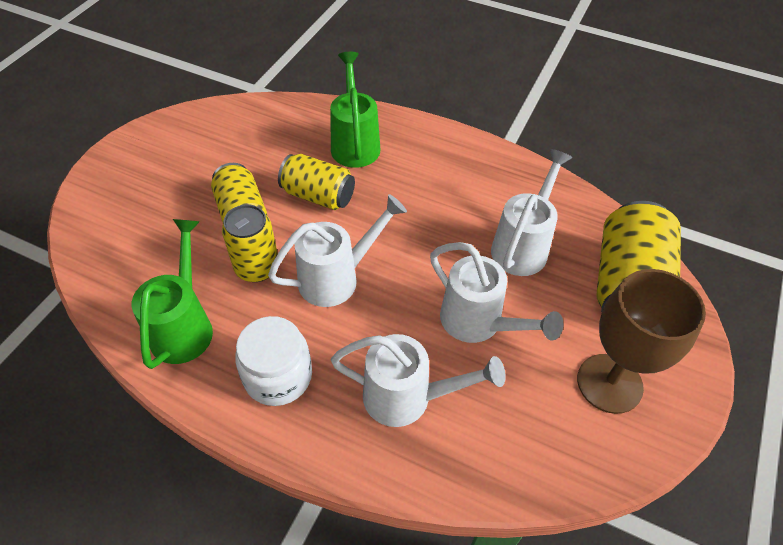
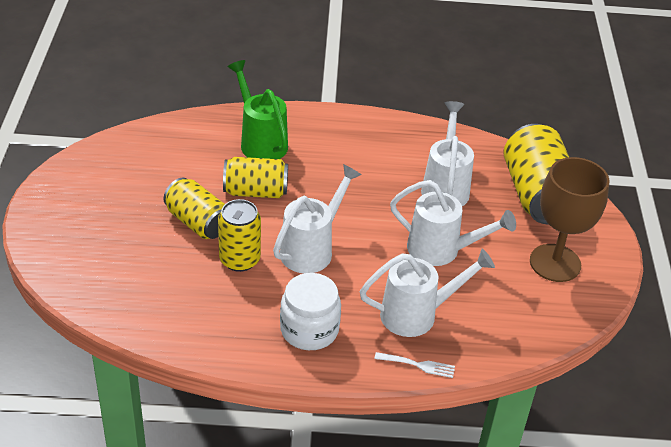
camera: 25 degrees left, 10 degrees down
(184, 326) = (208, 319): green watering can -> none
(373, 467) = (418, 365): none -> white fork

